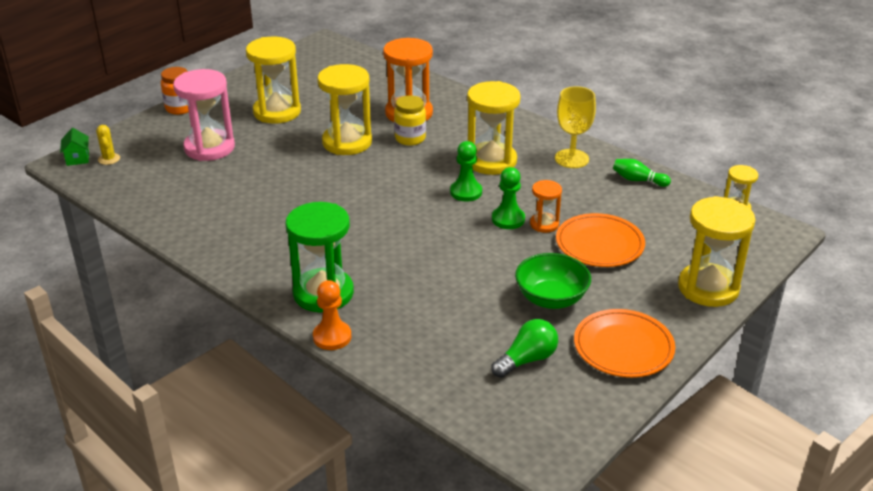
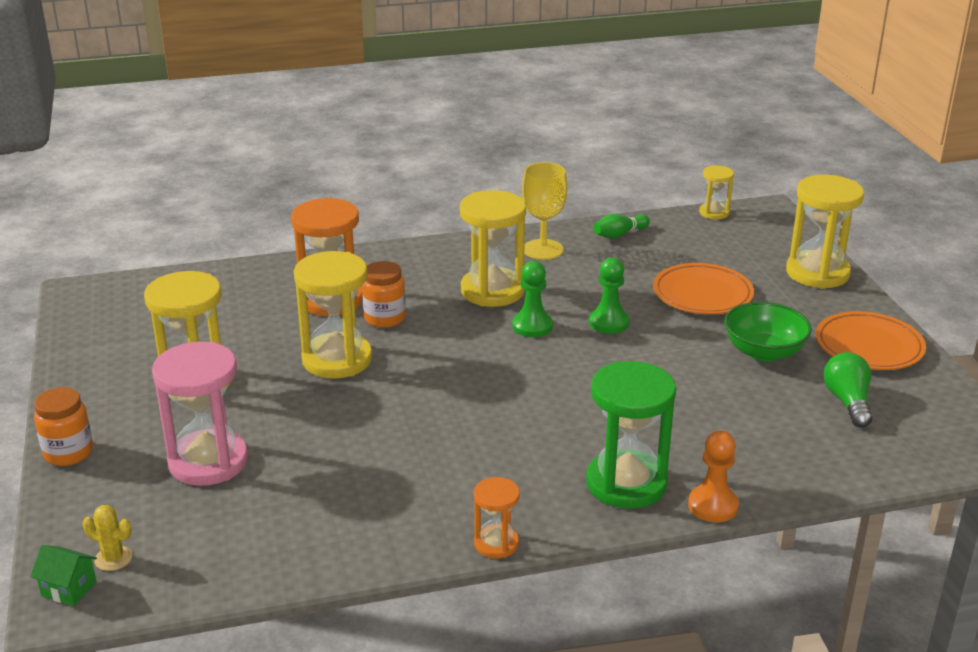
camera: 55 degrees left, 5 degrees down
(410, 138) = (385, 318): yellow jar -> orange jar
(544, 224) = (638, 307): orange hourglass -> orange hourglass (496, 543)

